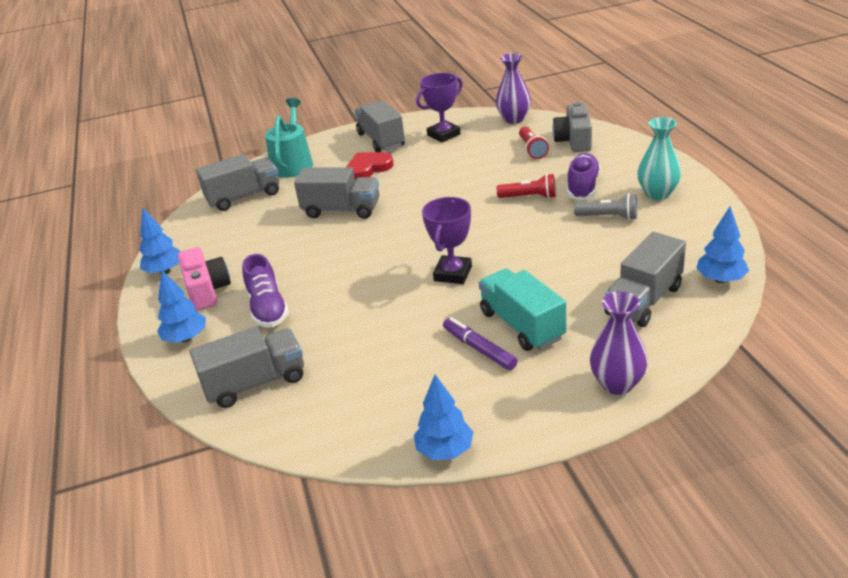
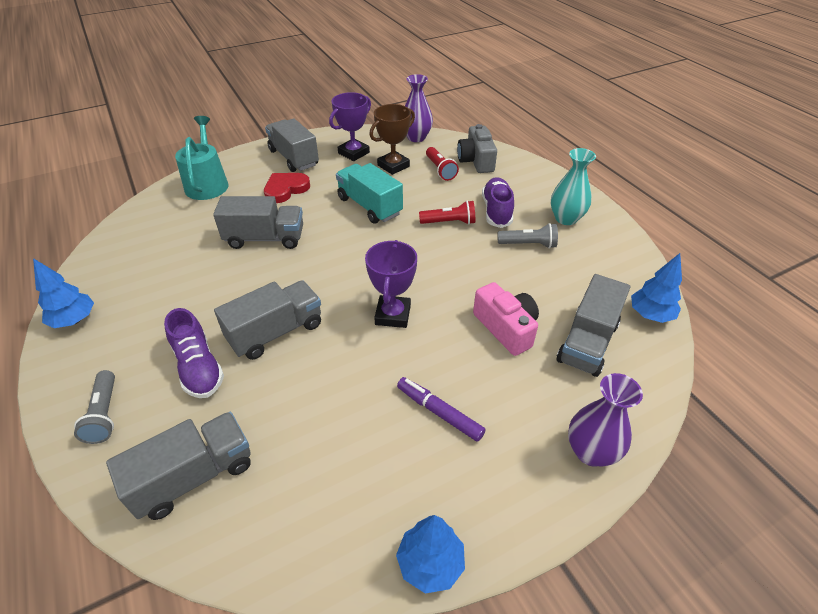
camera: 15 degrees left, 10 degrees up
(186, 338) = (104, 414): blue tree -> grey flashlight
(207, 290) = (125, 345): pink camera -> pink camera (506, 328)
(244, 197) = (158, 223): grey truck -> grey truck (276, 332)
(483, 146) = (393, 166): none -> brown trophy
(522, 325) = (476, 379): turquoise truck -> turquoise truck (369, 206)

